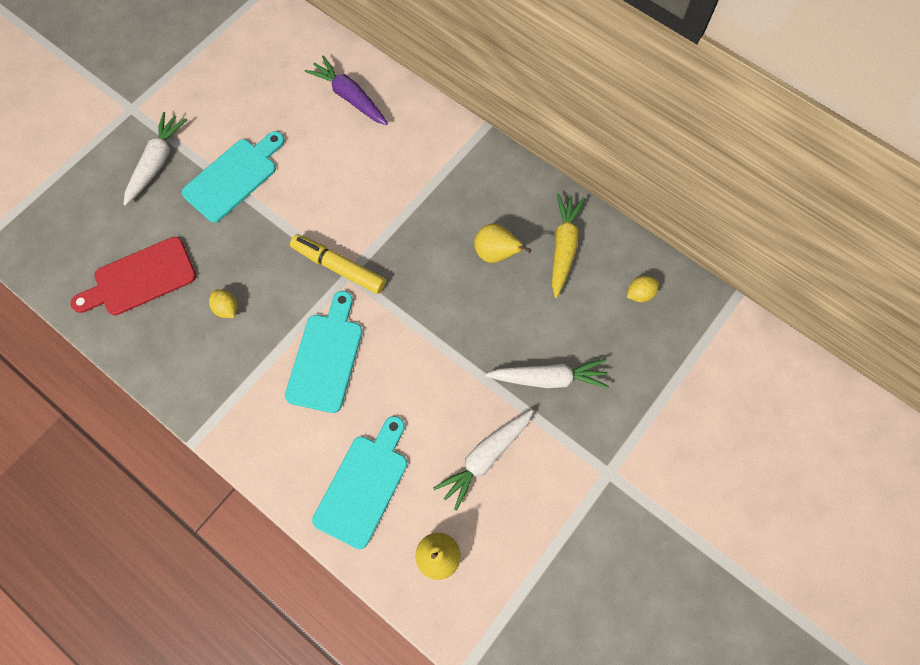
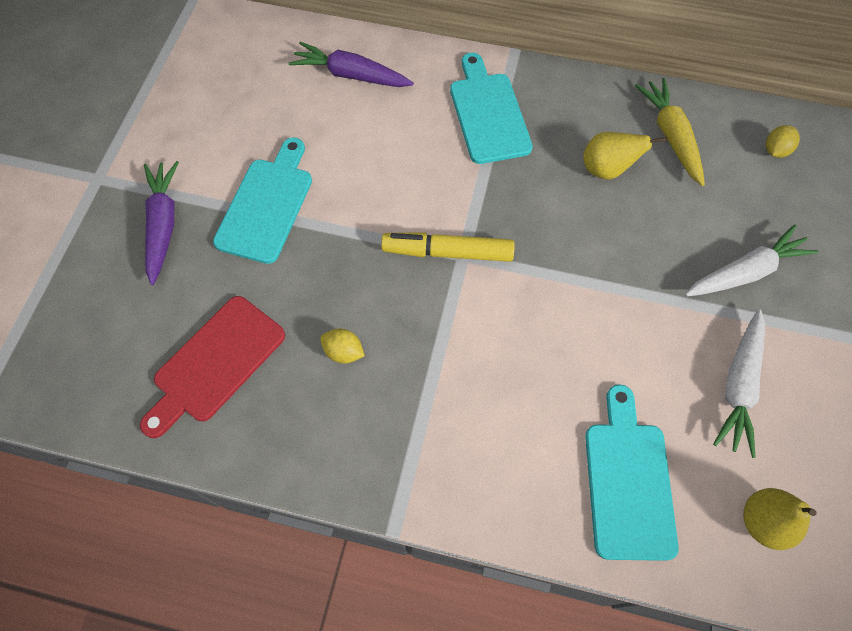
camera: 25 degrees left, 5 degrees down
(157, 162) = (163, 225): white carrot -> purple carrot
(326, 357) = (494, 356): turquoise cutting board -> turquoise cutting board (488, 113)

